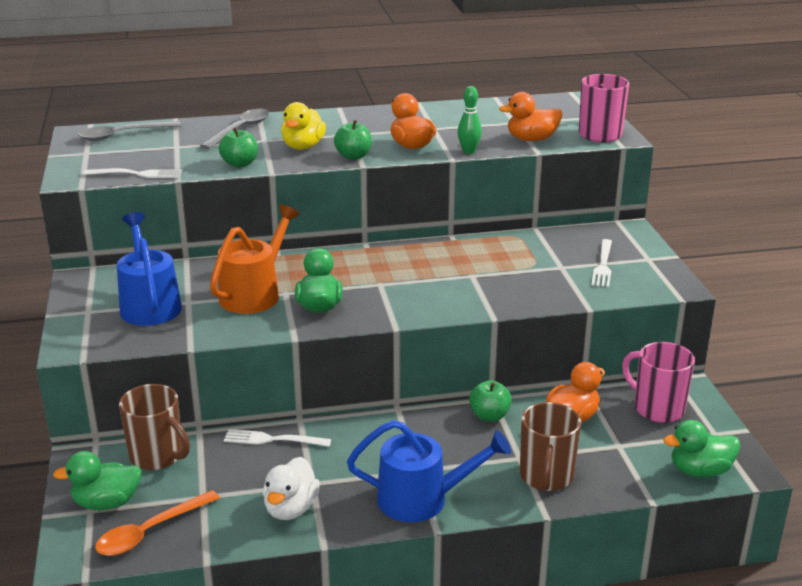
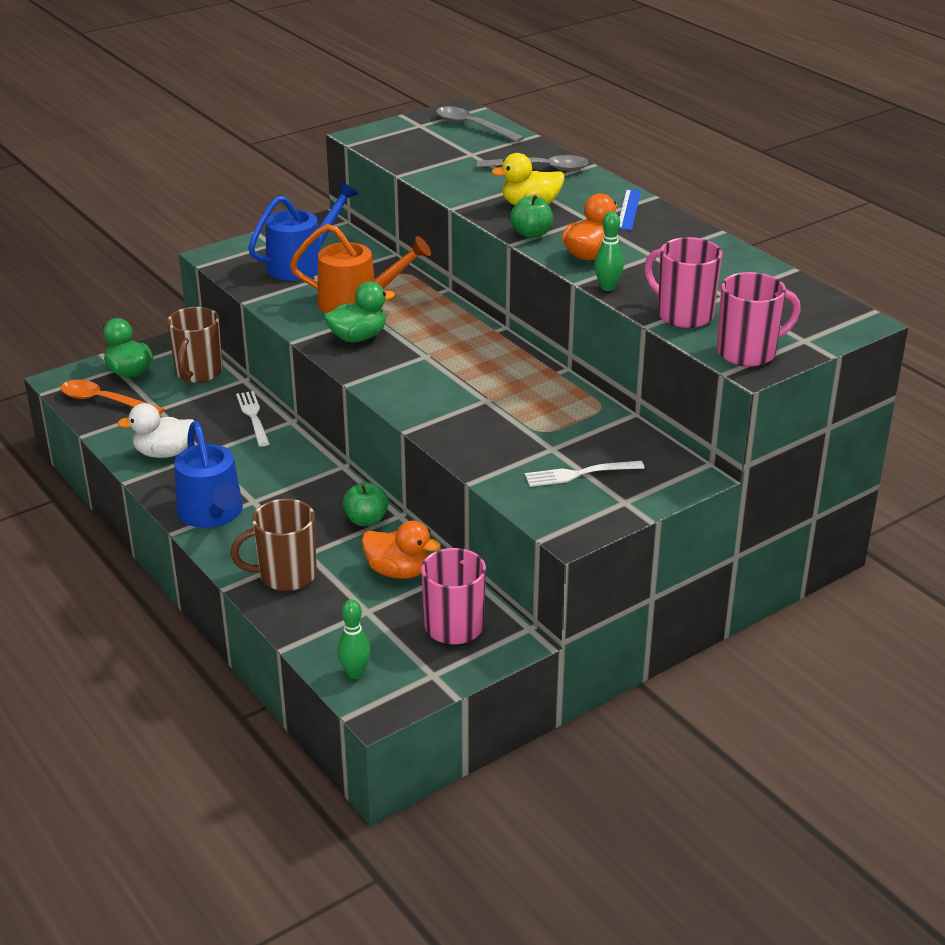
camera: 65 degrees right, 5 degrees up
(137, 174) = (395, 156): white fork -> none
(240, 164) = (459, 189): green apple -> none
(350, 119) = (628, 209): none -> blue ruler
(531, 139) = (683, 315): orange duck -> pink mug
(700, 471) = (355, 673): green duck -> green bowling pin

